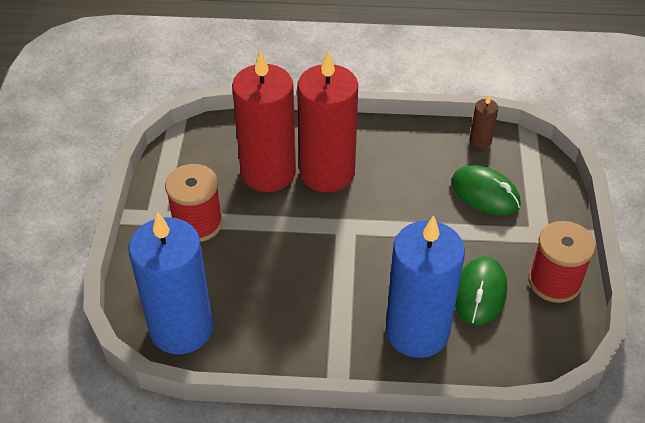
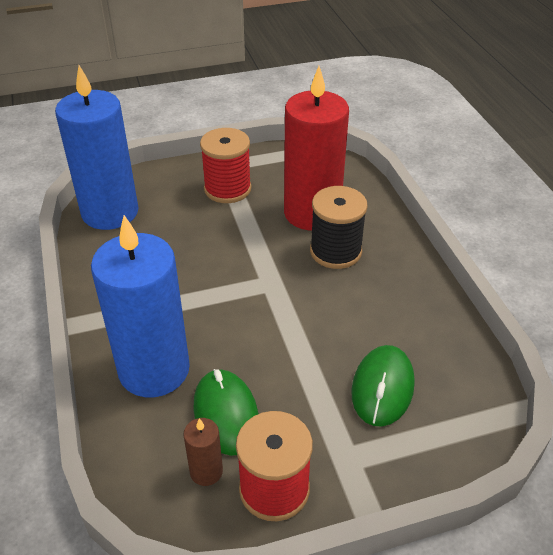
camera: 70 degrees right, 5 degrees down
(327, 172) = (335, 251): red candle -> black spool
(480, 141) = (467, 366): brown candle -> brown candle (206, 471)
(480, 293) = (226, 414): green mouse -> green mouse turned 75 degrees clockwise

